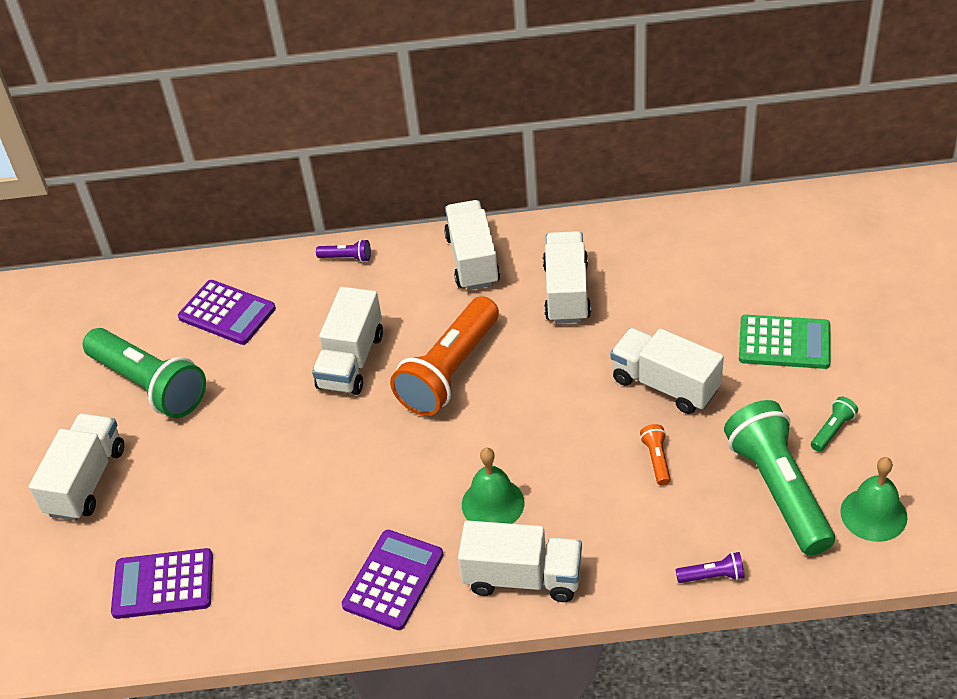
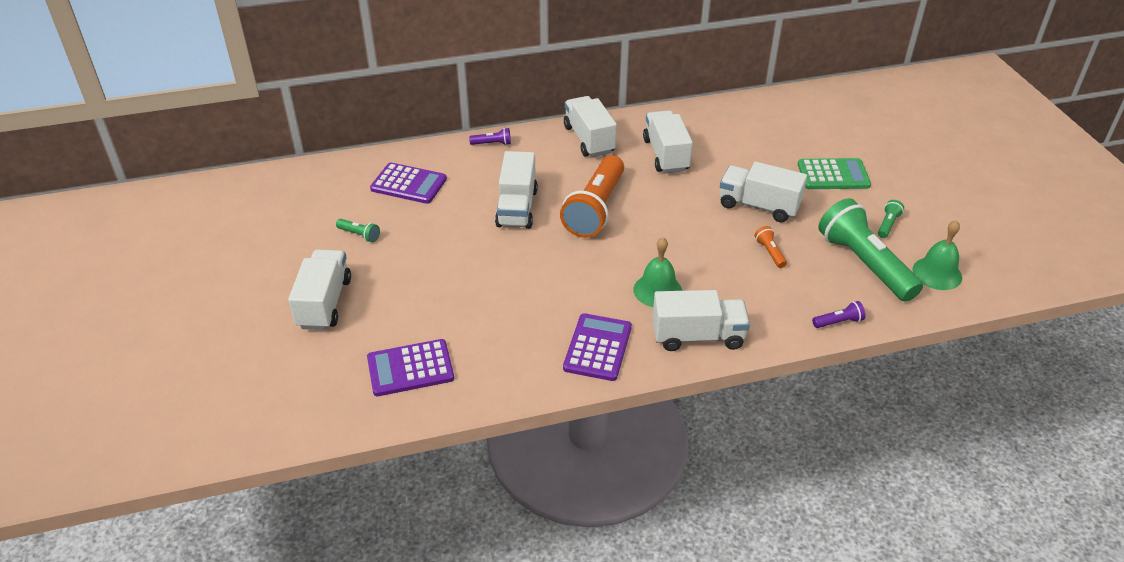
camera: 15 degrees left, 5 degrees down
(150, 385) = (359, 235): green flashlight -> green flashlight, size x0.40

